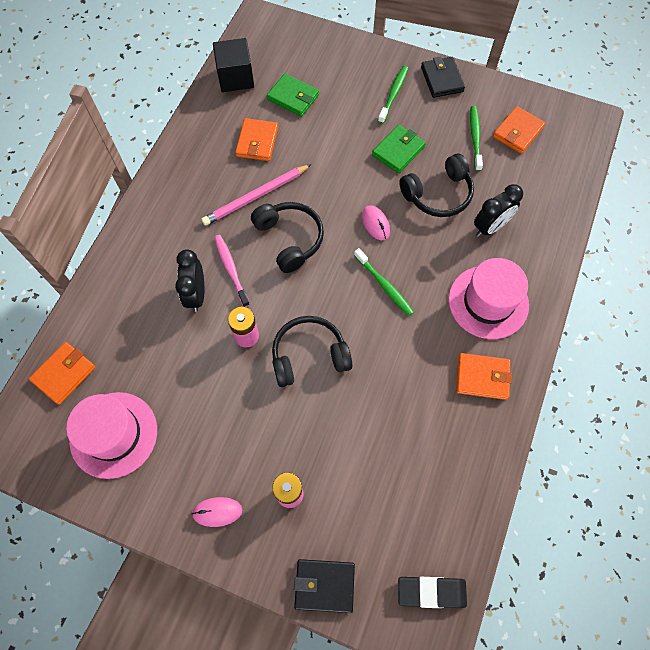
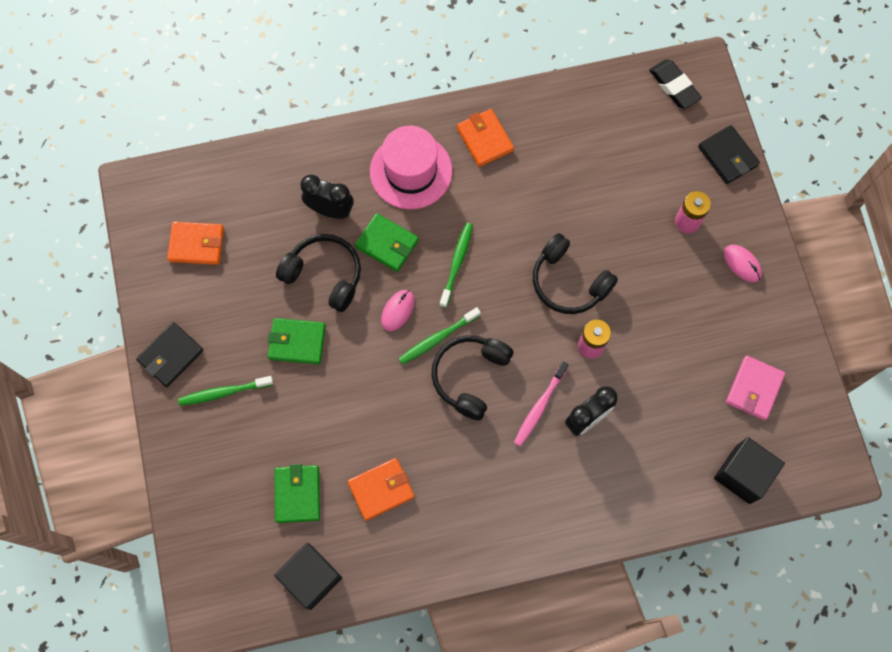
camera: 125 degrees left, 5 degrees up
(64, 374) = (743, 474): orange wallet -> black cube
(113, 434) = (754, 389): pink hat -> pink wallet
(256, 197) = (446, 442): pink pencil -> none
(435, 248) = (387, 244): none -> green wallet
(475, 137) = (230, 280): green toothbrush -> green toothbrush (437, 338)

